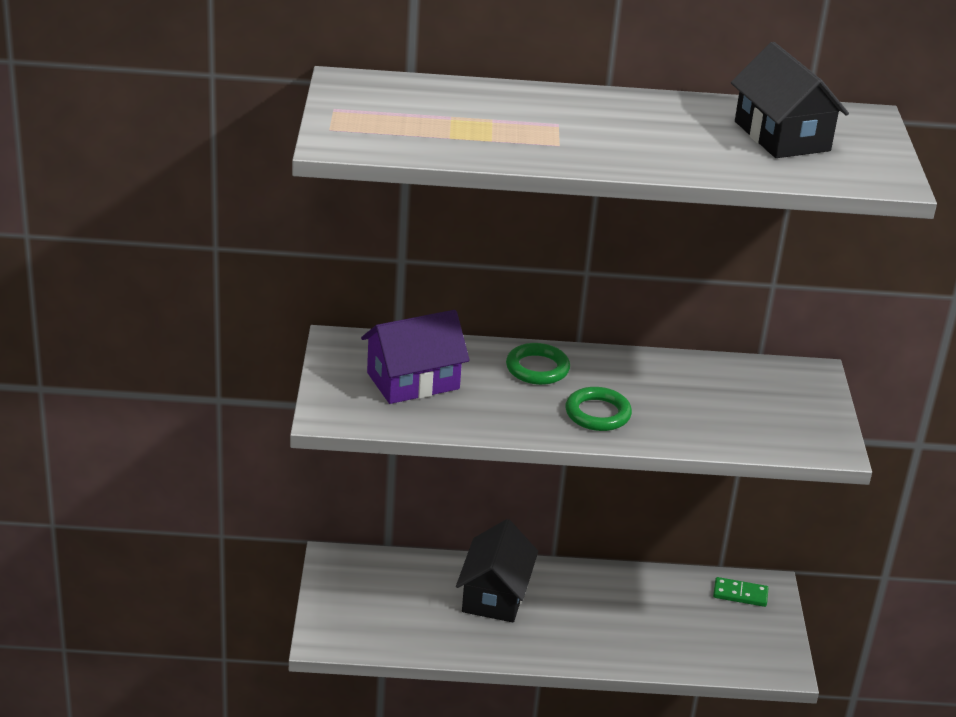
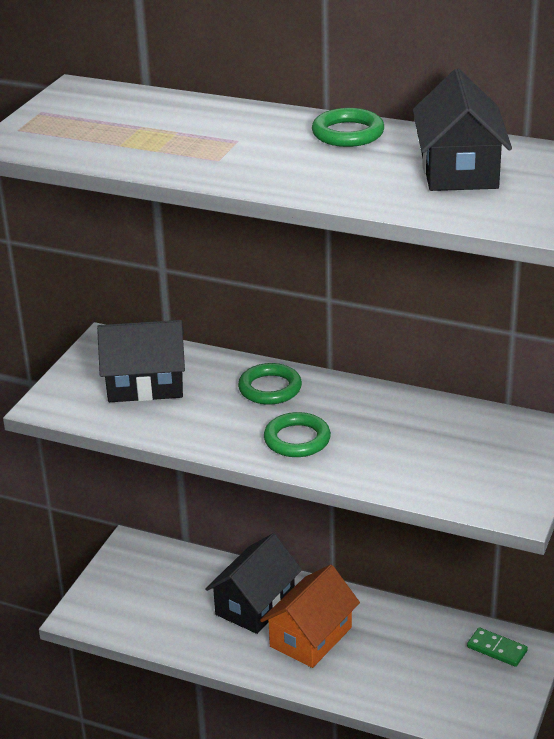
camera: 25 degrees right, 0 degrees up
(413, 381) = (145, 384): purple house -> black house
(566, 615) = (311, 637): none -> orange house
(653, 108) = (348, 133): none -> green ring

